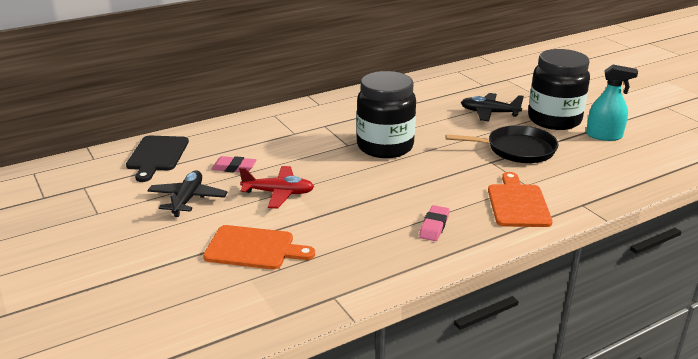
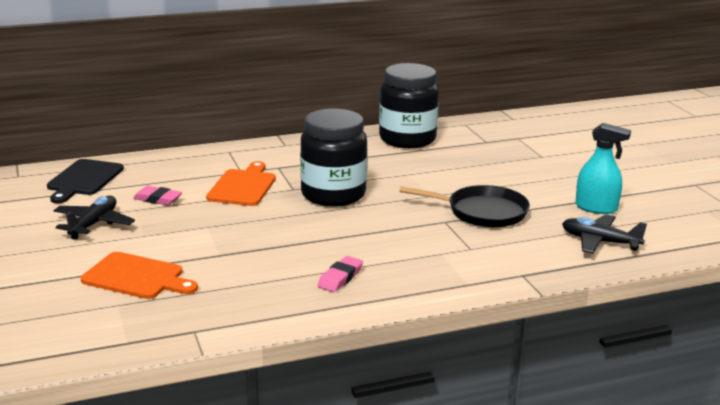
camera: 10 degrees right, 5 degrees down
(278, 193) = (191, 228): red plane -> none
(489, 113) = (474, 171): black plane -> black plane (599, 242)
(517, 203) = (448, 266): orange cutting board -> orange cutting board (243, 186)
(554, 120) = (547, 186): black jar -> black jar (407, 139)

